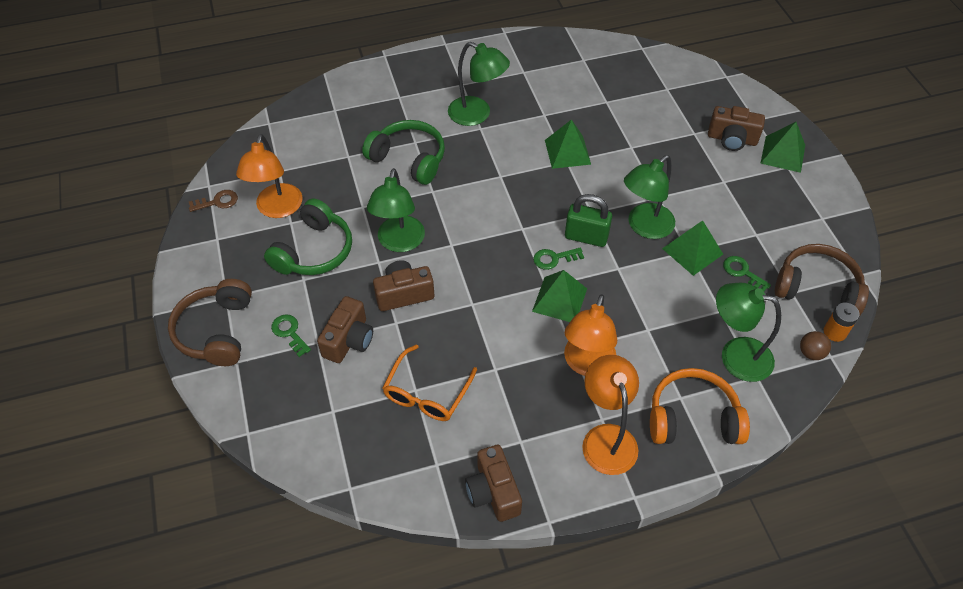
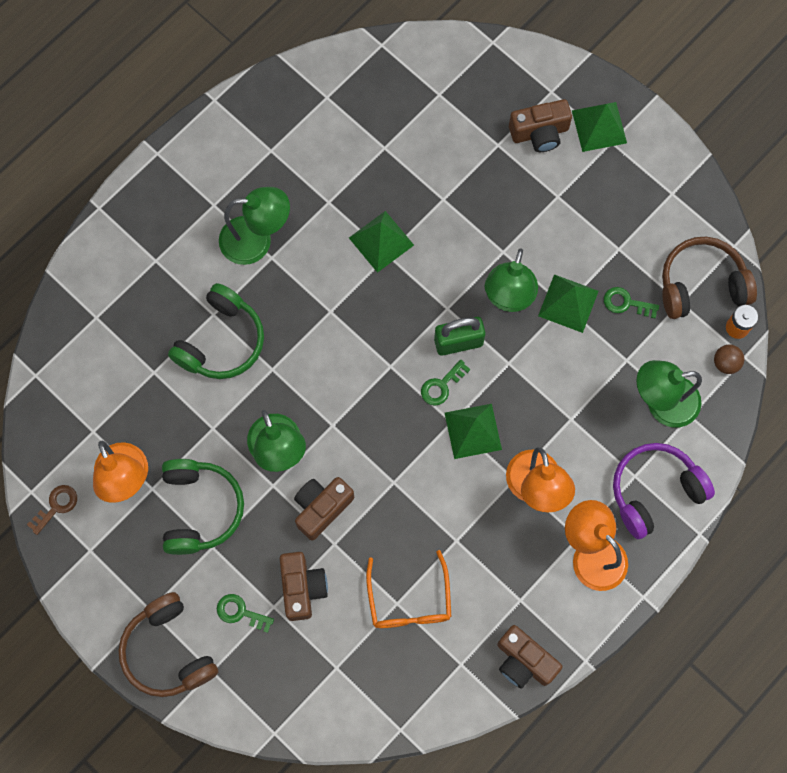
camera: 30 degrees left, 20 degrees up
(409, 159) = (221, 341): green headphones -> green headphones turned 120 degrees clockwise
(692, 418) = (655, 491): orange headphones -> purple headphones

